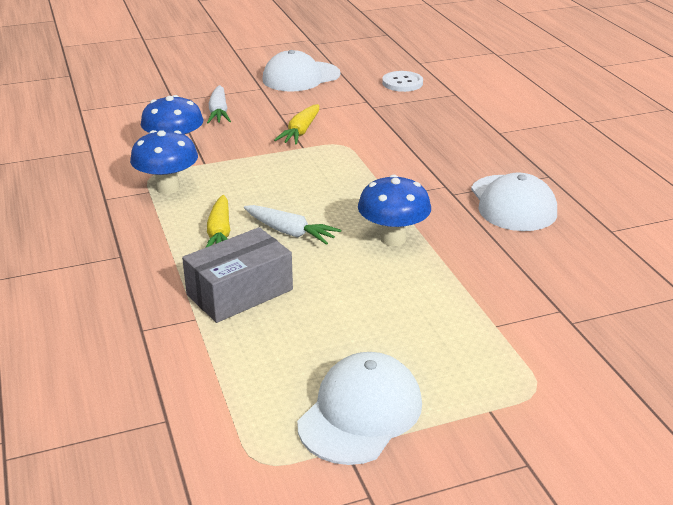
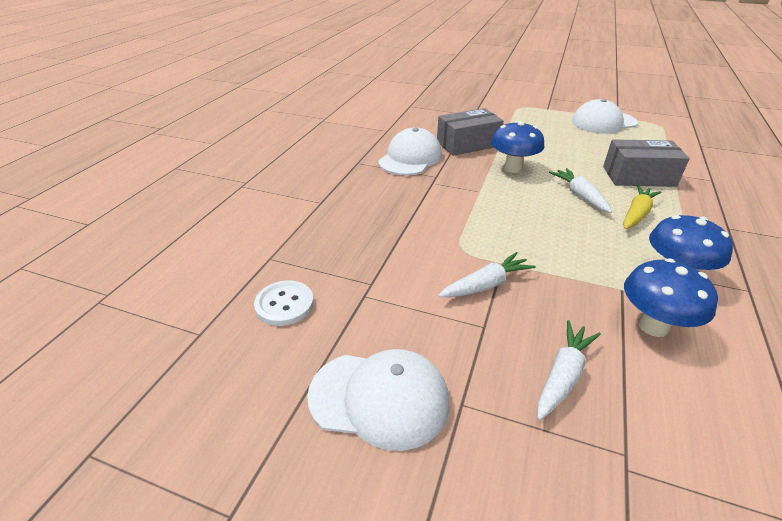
camera: 140 degrees left, 5 degrees up
(300, 132) = (486, 284): yellow carrot -> white carrot
(489, 253) = (467, 144): none -> grey box

